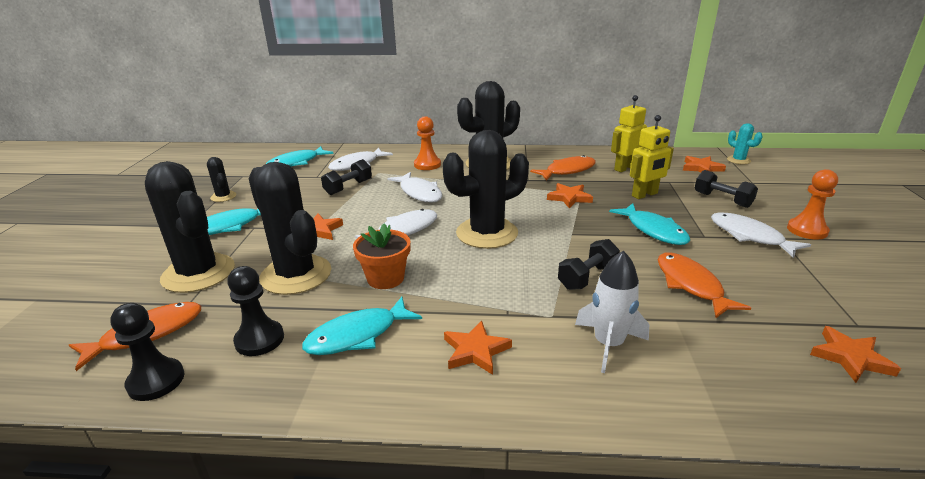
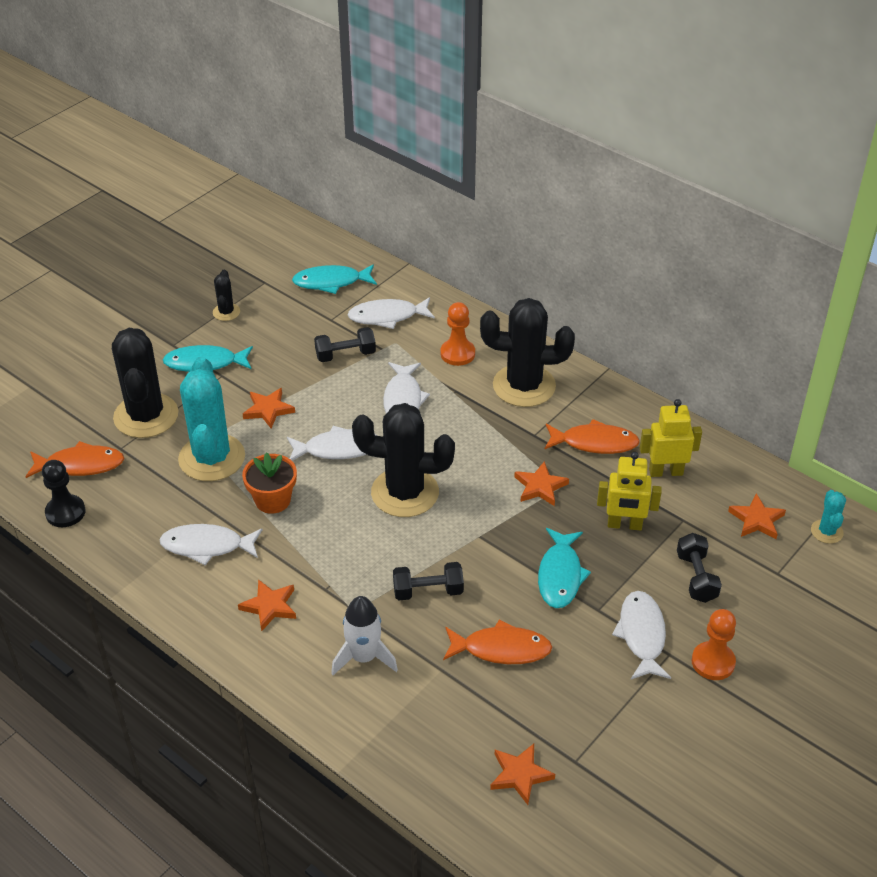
camera: 35 degrees right, 15 degrees up
(259, 339) = (144, 512): black pawn -> none
(296, 275) = (212, 458): black cactus -> turquoise cactus
(358, 335) = (207, 546): turquoise fish -> white fish
(691, 285) = (501, 649): orange fish -> orange fish turned 75 degrees clockwise

